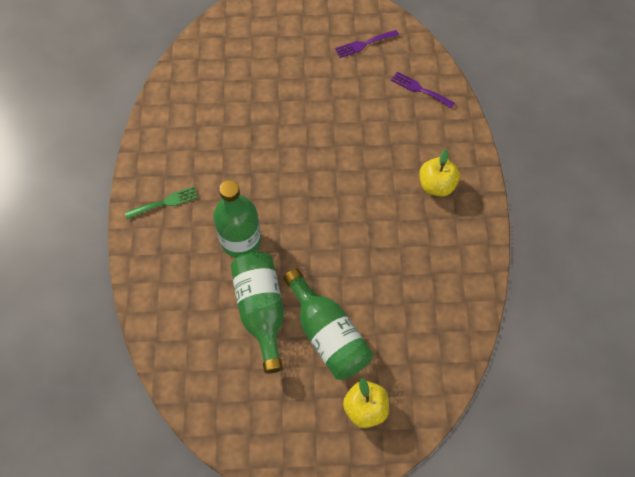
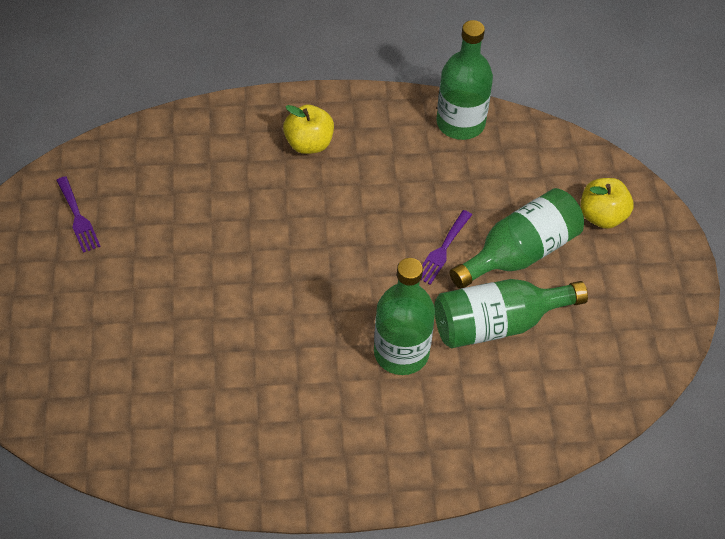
camera: 95 degrees left, 10 degrees down
(165, 202) = (348, 452): green fork -> none
(420, 89) = (160, 156): purple fork -> purple fork (442, 250)
(465, 300) = (460, 123): none -> green bottle

